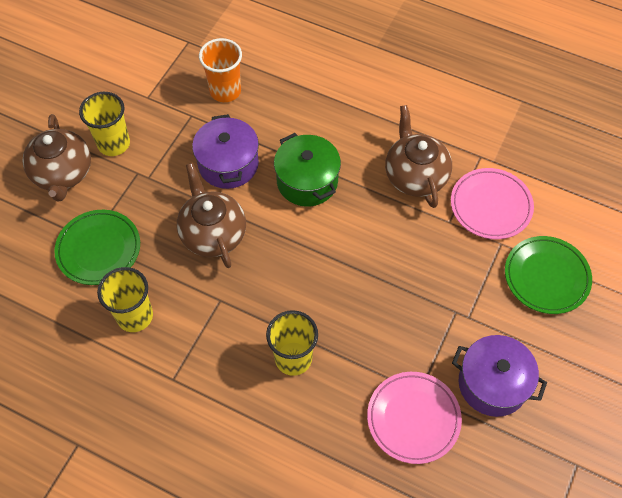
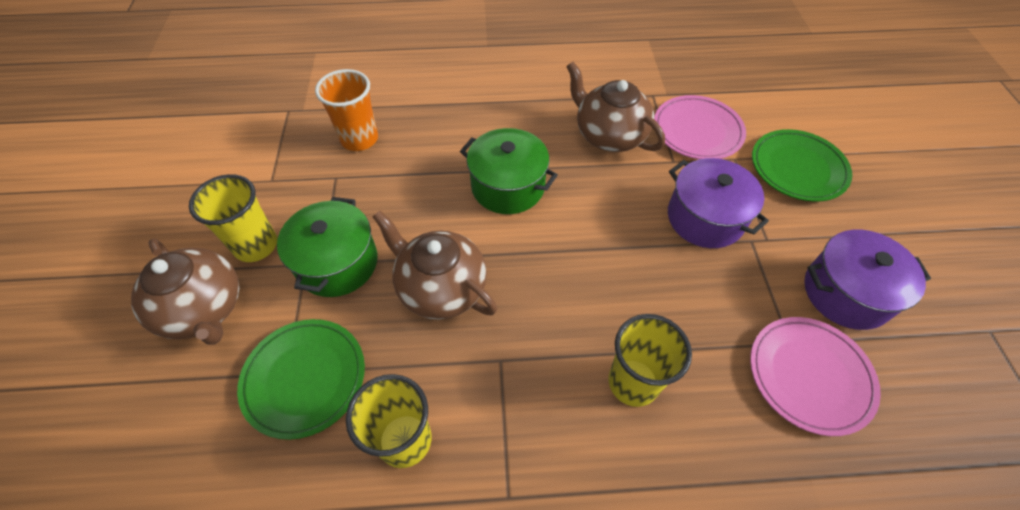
camera: 30 degrees left, 5 degrees down
(158, 182) = (337, 263): none -> green pot
(228, 164) = (410, 207): purple pot -> purple pot (705, 218)

